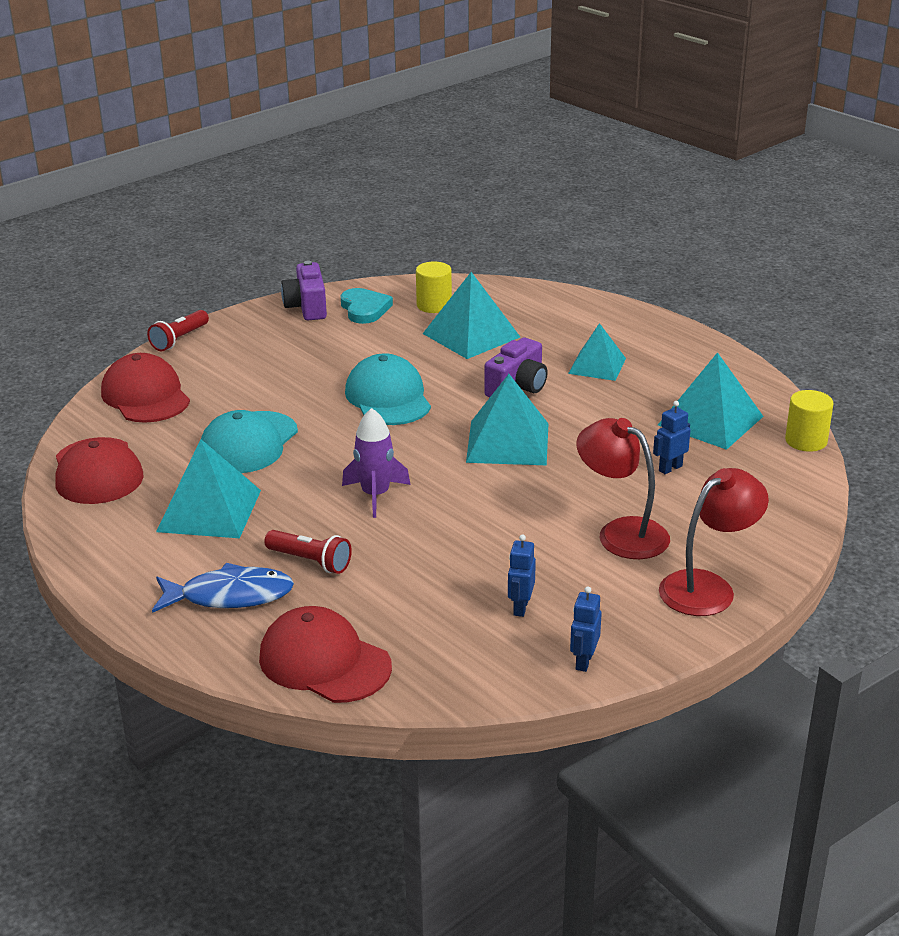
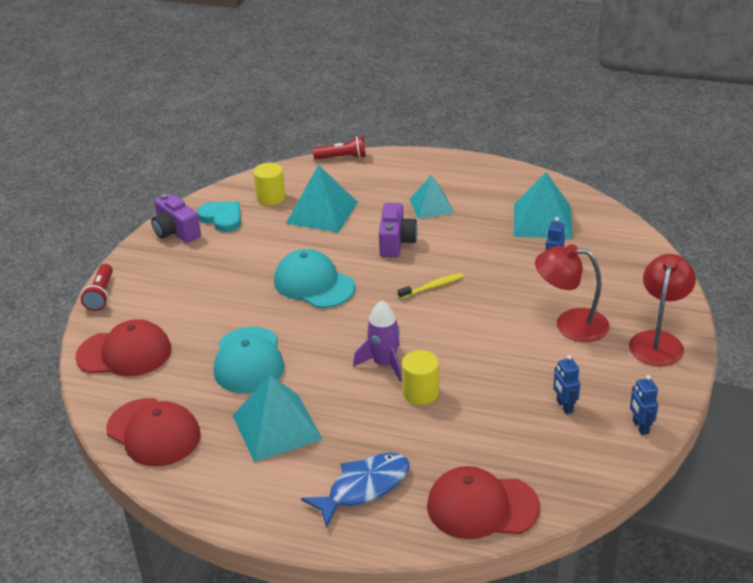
camera: 30 degrees left, 5 degrees up
(145, 396) = (124, 353): red cap -> red cap turned 150 degrees clockwise
(310, 561) = (393, 435): red flashlight -> red flashlight (342, 157)
(507, 442) = (432, 287): turquoise pyramid -> yellow toothbrush
(806, 441) = (612, 214): yellow cylinder -> yellow cylinder (420, 393)

